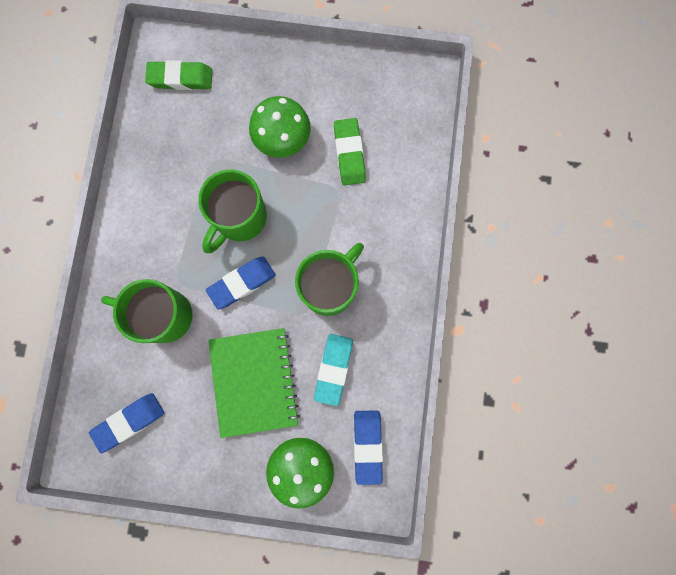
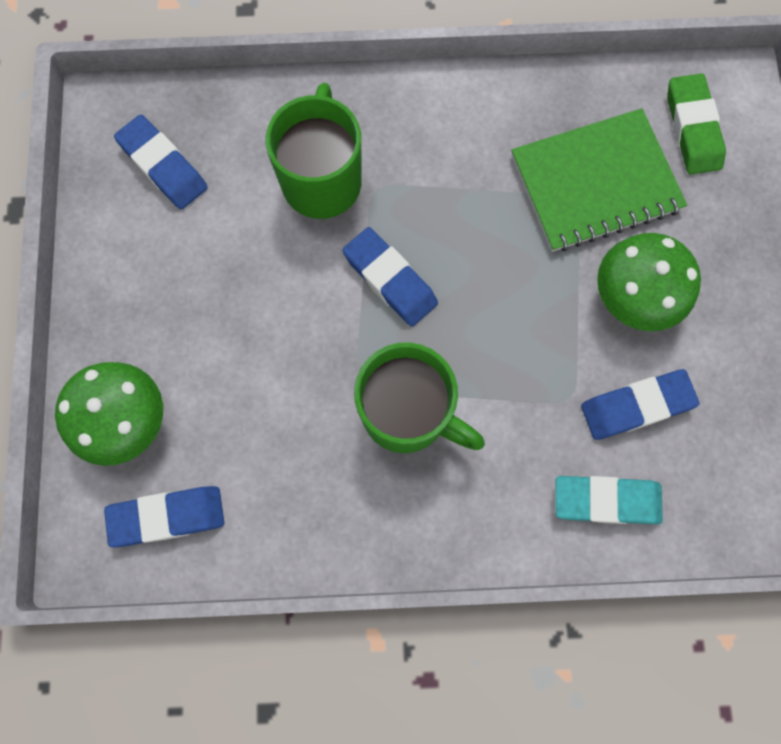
camera: 80 degrees right, 5 degrees down
(239, 218) = (490, 257): green mug -> none
(254, 381) = (243, 326): green notebook -> green notebook (595, 183)
(333, 369) = (280, 442): turquoise eraser -> turquoise eraser (606, 500)
(349, 154) = (636, 406): green eraser -> blue eraser

